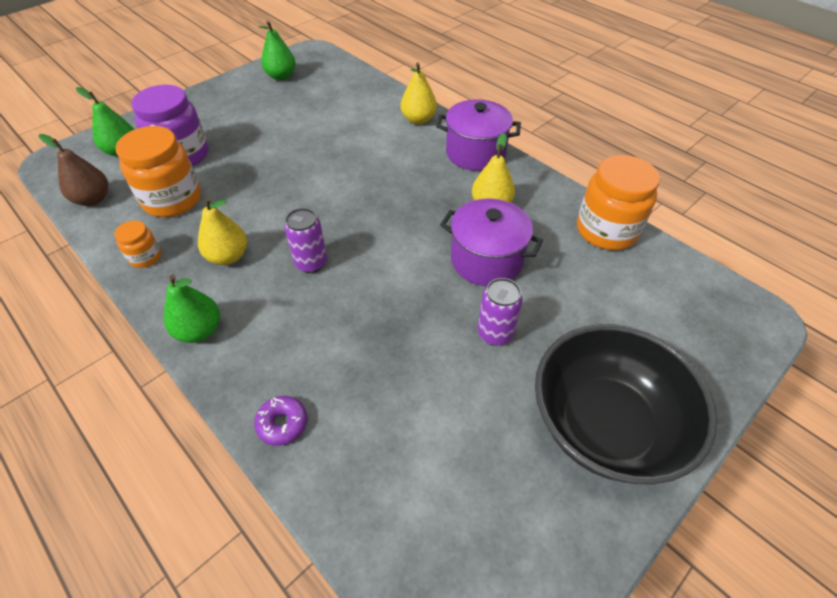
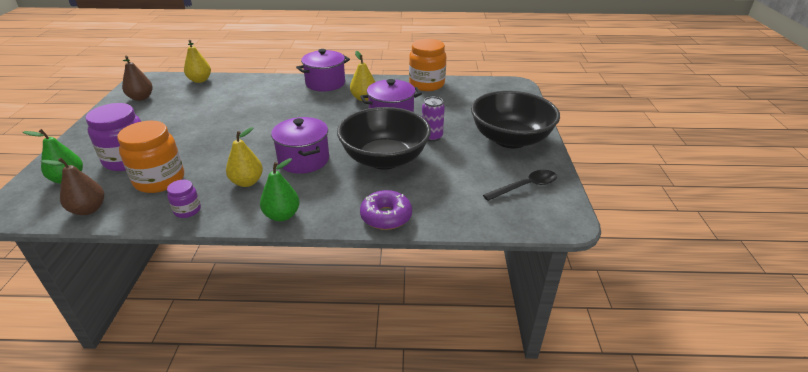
camera: 45 degrees left, 15 degrees down
(145, 257) = (187, 210): orange jar -> purple jar
(281, 76) = (141, 98): green pear -> brown pear
(282, 424) = (386, 216): purple donut -> purple donut, size x1.54
(311, 263) = (303, 160): purple can -> purple pot
(392, 328) = (384, 159): none -> black bowl
(418, 120) = (272, 83): yellow pear -> yellow pear (200, 80)
(509, 537) = (525, 187): none -> black spoon

